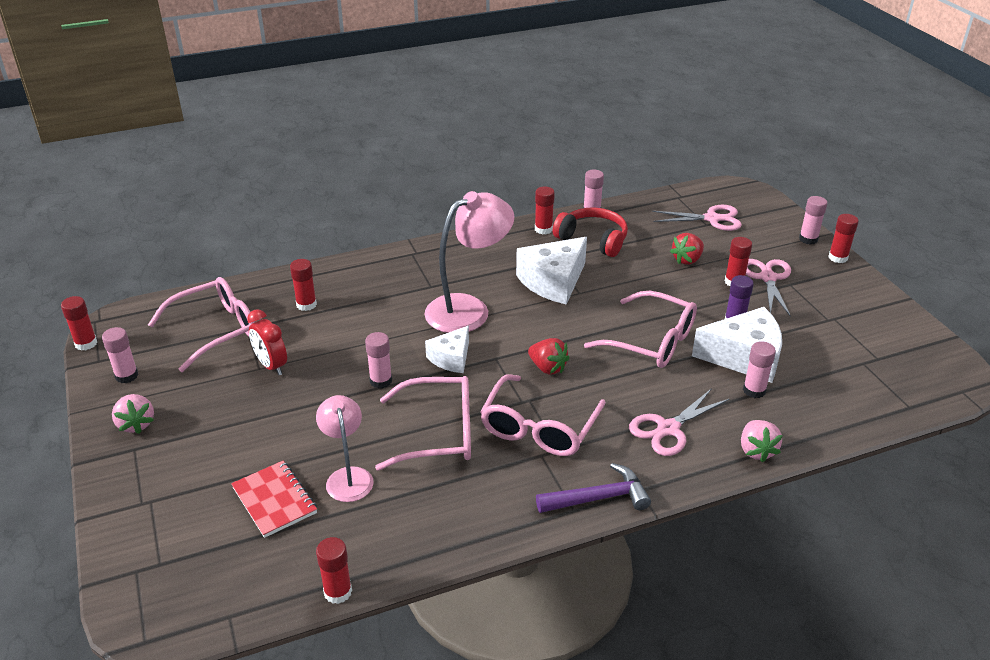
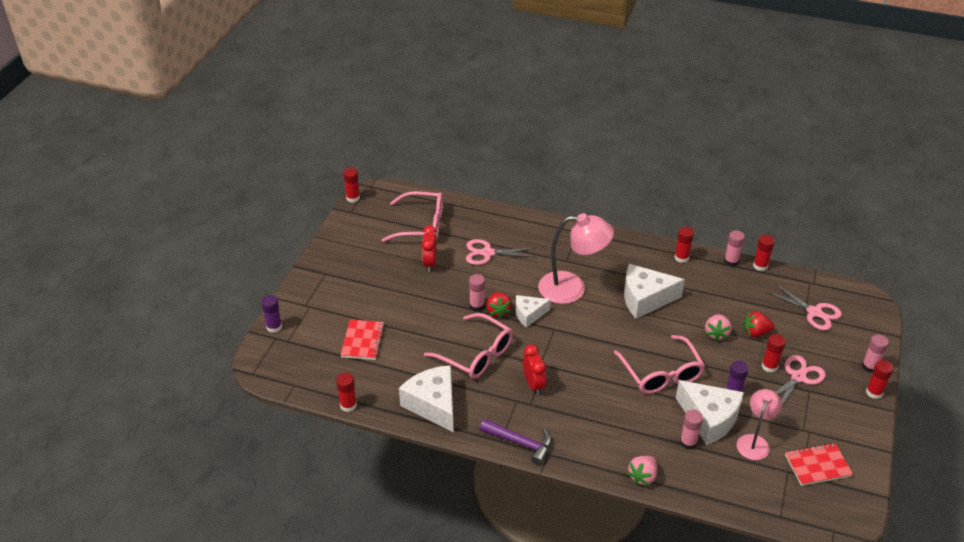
camera: 40 degrees right, 5 degrees up
(119, 557) = (274, 327): none -> purple glue stick
(126, 376) = (356, 229): pink glue stick -> none
(136, 424) = (337, 260): pink strawberry -> pink strawberry (716, 334)
(306, 304) = (483, 234): red glue stick -> red glue stick (760, 266)
(348, 476) = (408, 350): pink lamp -> pink lamp (754, 441)
(449, 520) = (433, 404): none -> white cheese
(540, 427) = (533, 384): pink glasses -> red clock
(547, 368) = (577, 352): red strawberry -> red strawberry (498, 311)
(593, 239) = (707, 283): red headphones -> none
(668, 429) = (605, 431): pink scissors -> pink scissors (487, 253)
(878, 343) = (817, 465): none -> red notebook

